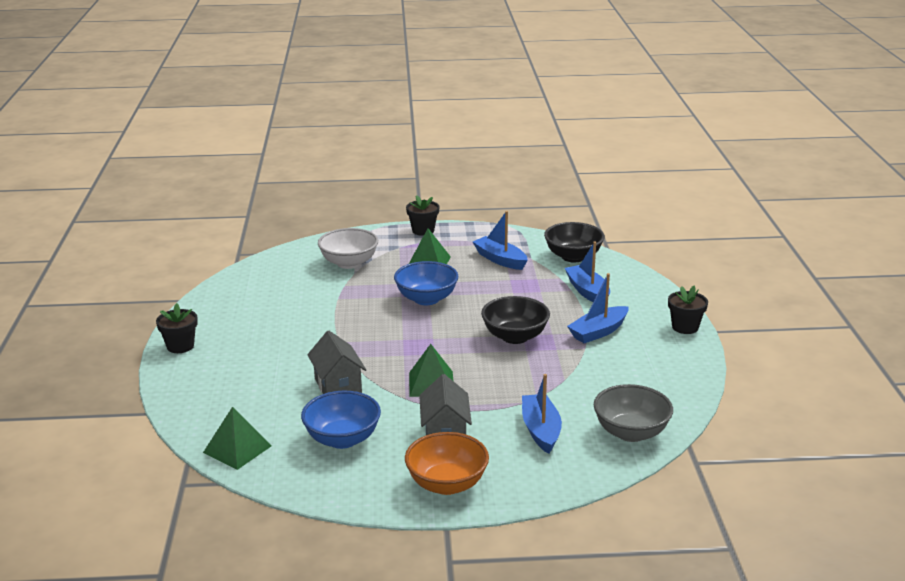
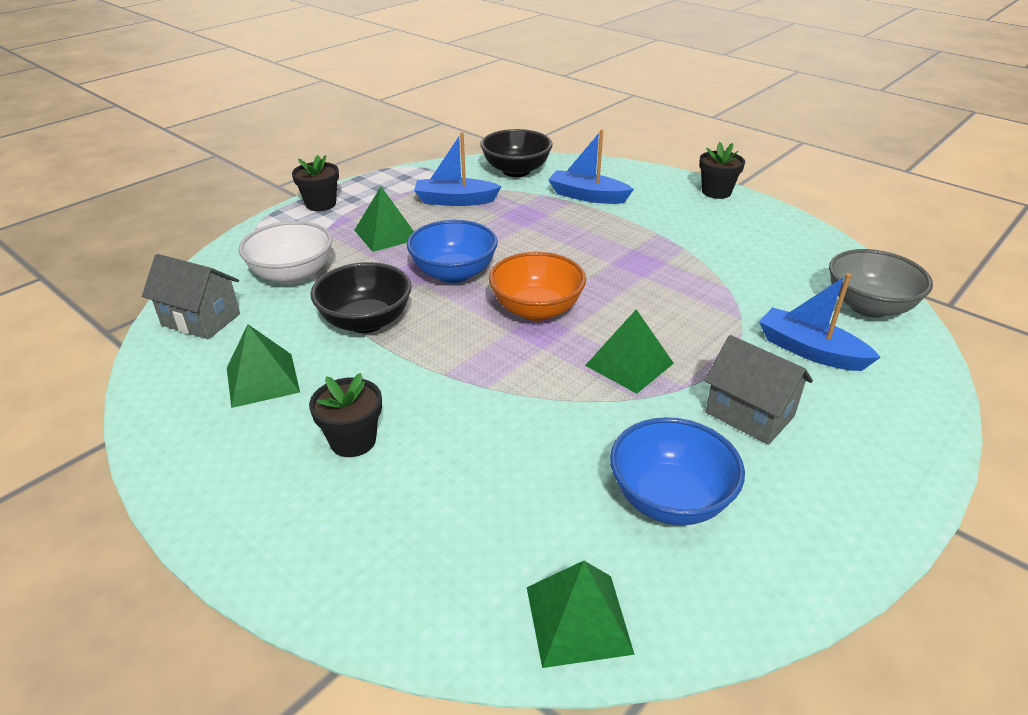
camera: 45 degrees left, 10 degrees up
(180, 346) = (224, 514): black flower pot -> black flower pot (353, 441)
(265, 305) = (262, 379): none -> green pyramid
(338, 386) = (541, 432): grey house -> grey house (201, 319)
(447, 484) = (861, 473): orange bowl -> orange bowl (536, 310)
(515, 337) = (609, 269): black bowl -> black bowl (366, 321)
(598, 332) = (665, 228): blue boat -> none

